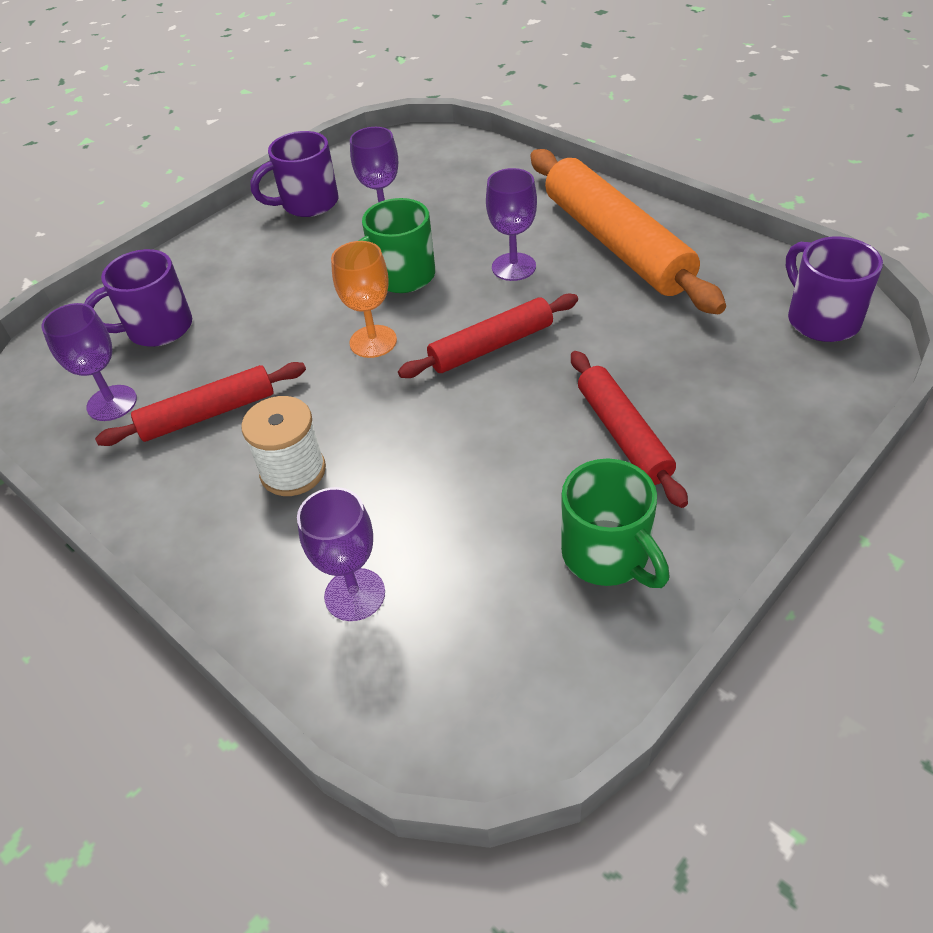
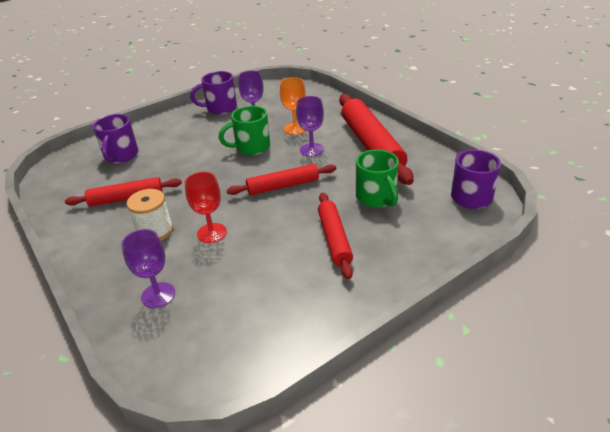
camera: 10 degrees right, 10 degrees down
(112, 403) = (83, 187): purple goblet -> none
(157, 328) = (121, 156): purple mug -> purple mug turned 75 degrees counterclockwise
(373, 341) = (223, 176): orange goblet -> orange goblet (295, 128)
(400, 458) = (211, 233): none -> red goblet
(607, 555) = (299, 298): green mug -> green mug (376, 198)
(616, 243) = (371, 145): orange rolling pin -> red rolling pin

